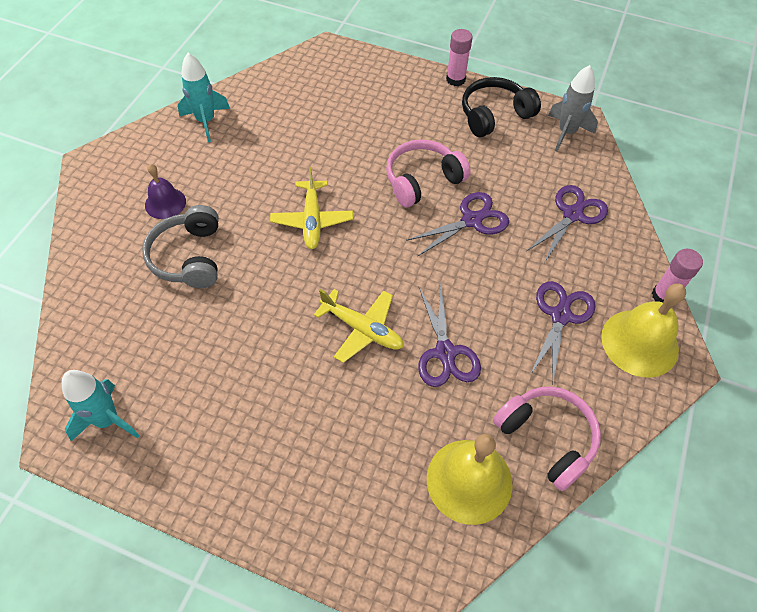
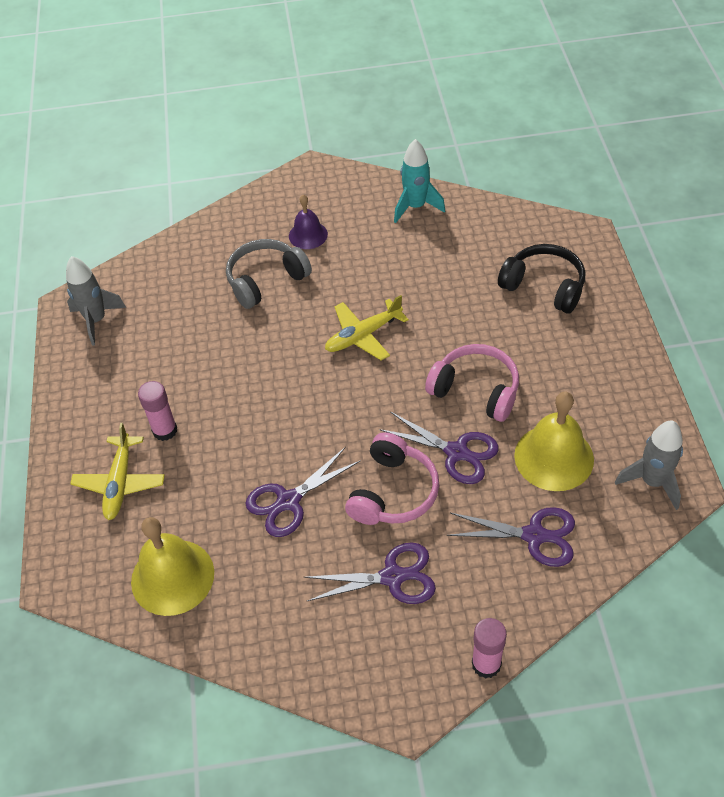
camera: 65 degrees right, 5 degrees down
(107, 420) = (96, 320): turquoise rocket -> grey rocket
(362, 329) = (273, 429): yellow plane -> yellow plane (120, 483)
(455, 79) = (641, 350): pink glue stick -> pink glue stick (165, 430)
(494, 115) = (619, 407): black headphones -> black headphones (544, 286)
(547, 438) = (247, 620): pink headphones -> pink headphones (393, 492)
(639, 342) = (407, 662): yellow bell -> yellow bell (554, 457)

